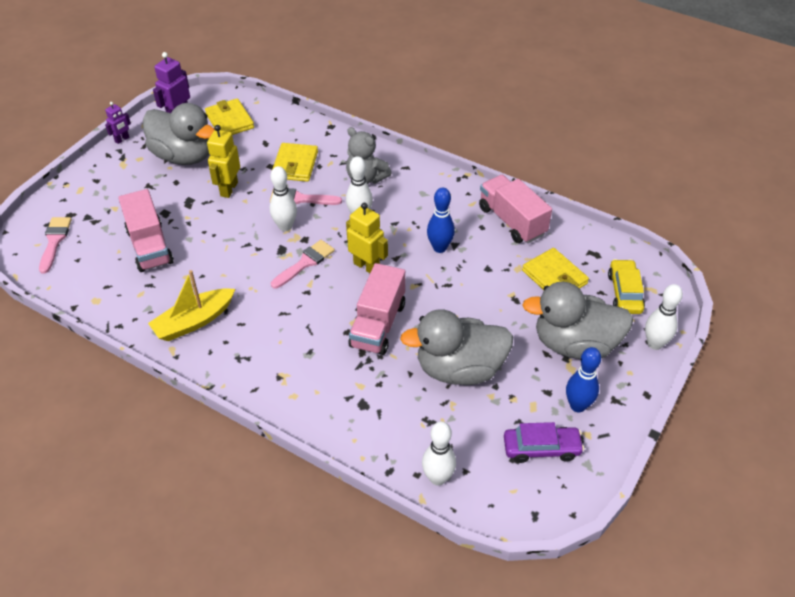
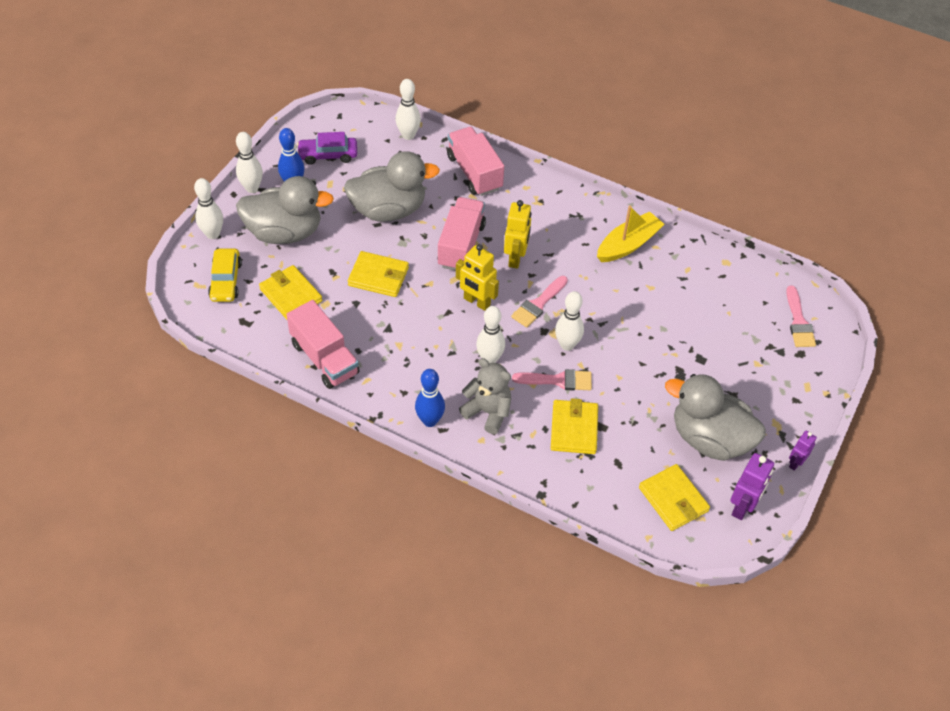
camera: 175 degrees right, 5 degrees up
(149, 246) = (700, 318): pink truck -> pink truck (474, 172)
(229, 189) = (641, 392): yellow robot -> yellow robot (516, 258)
(439, 248) = (403, 324): blue bowling pin -> blue bowling pin (430, 421)
(466, 293) = (378, 276): none -> yellow wallet
(627, 402) = (252, 188): none -> white bowling pin

